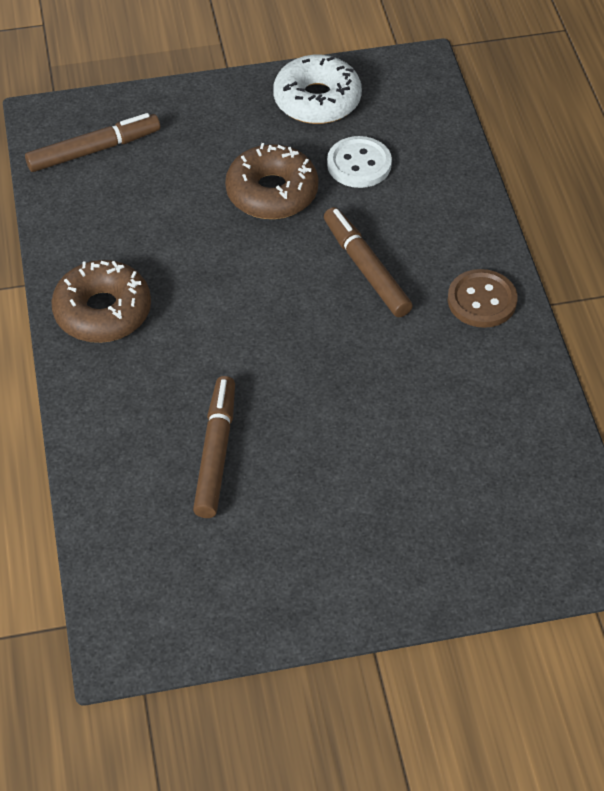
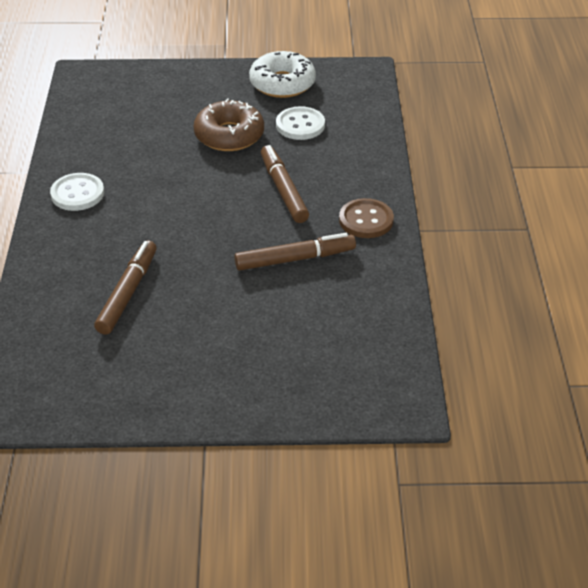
camera: 10 degrees right, 10 degrees down
(94, 150) = (109, 96): brown marker -> brown marker (295, 259)
(103, 311) = (77, 194): brown donut -> white button

